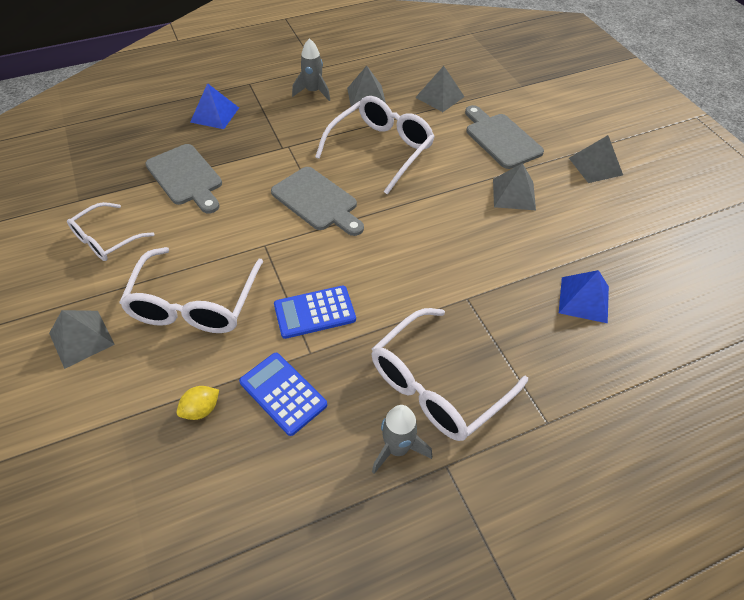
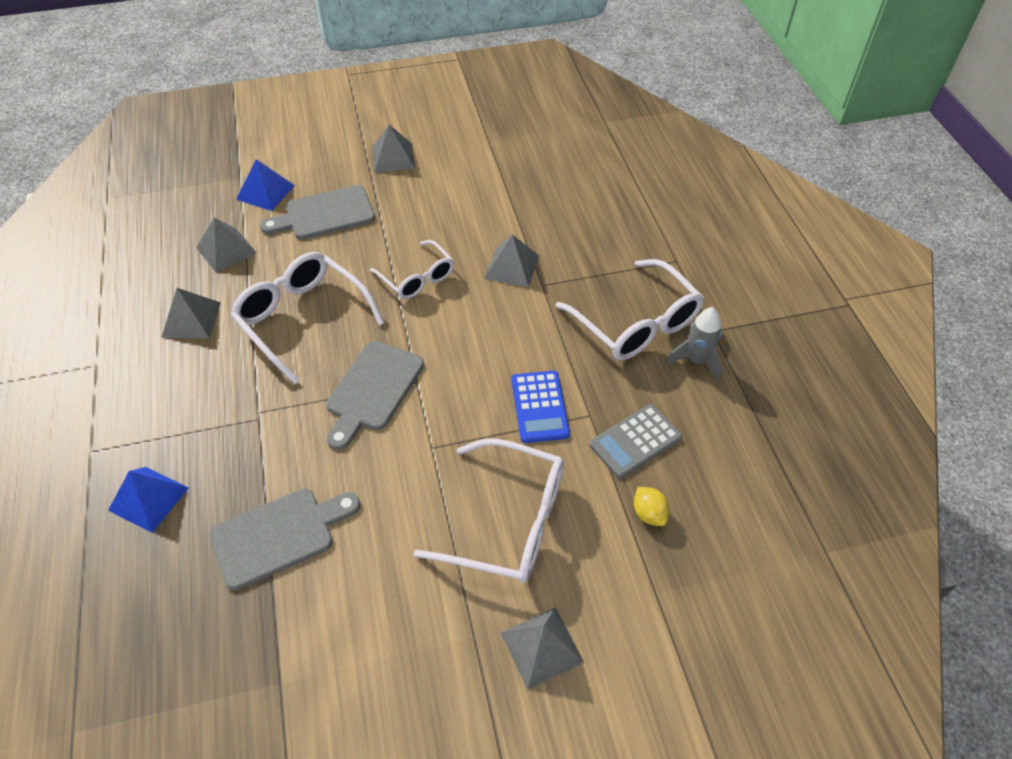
camera: 80 degrees left, 0 degrees up
(106, 240) = (376, 634): white glasses -> white glasses (417, 278)
(283, 393) = (635, 441): blue calculator -> grey calculator
(313, 92) = (152, 375): grey rocket -> none
(317, 201) = (373, 390): grey cutting board -> grey cutting board turned 150 degrees clockwise
(514, 194) = (413, 223): grey pyramid -> grey pyramid (511, 267)
(583, 299) = (557, 208): blue pyramid -> blue pyramid (265, 192)

